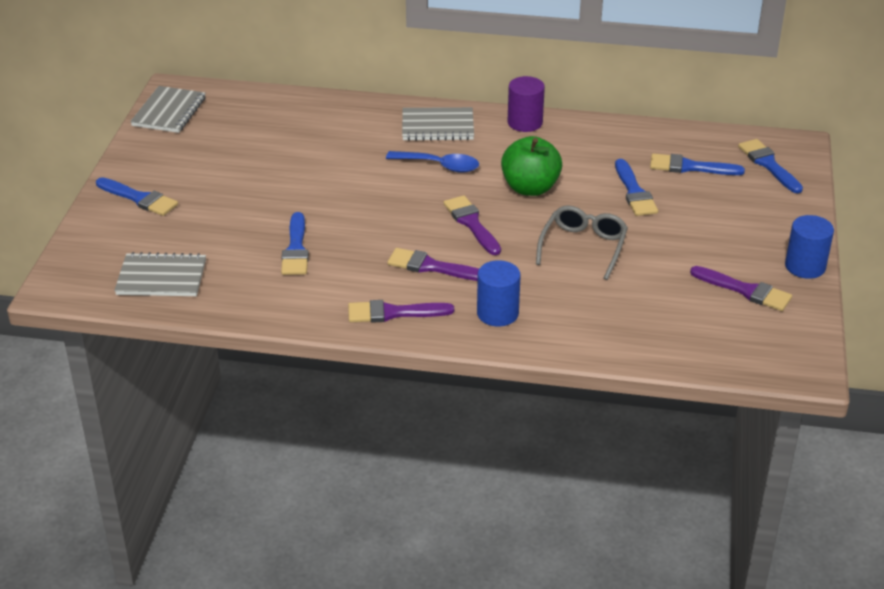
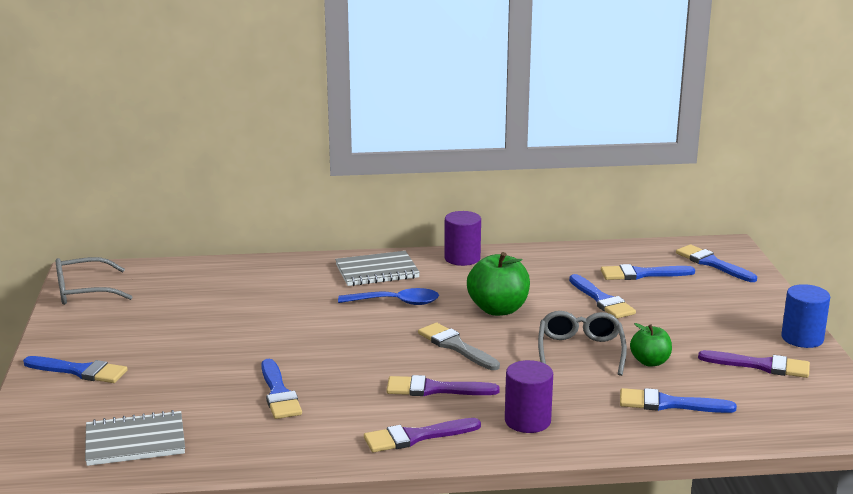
camera: 15 degrees left, 15 degrees down
(169, 112) = (84, 291): grey notebook -> grey glasses
(471, 223) = (456, 346): purple brush -> grey brush
(497, 313) = (527, 421): blue cylinder -> purple cylinder
(634, 317) = (669, 404): none -> blue brush
(642, 269) = (650, 362): none -> green apple

